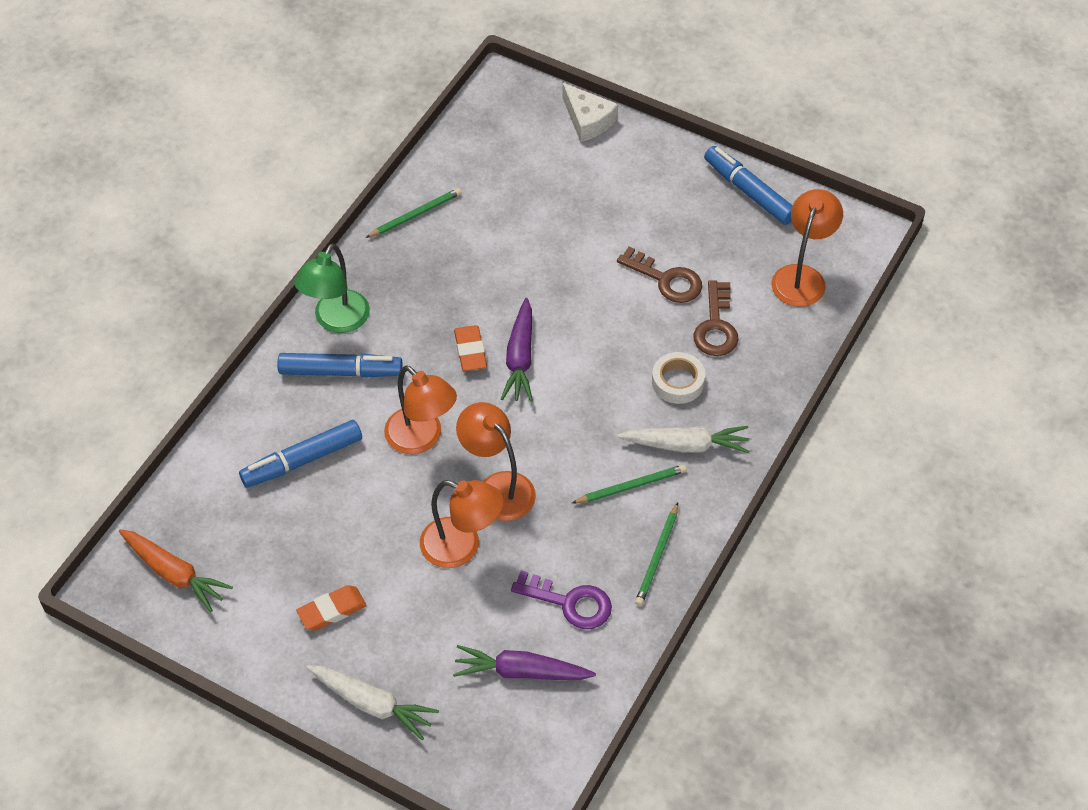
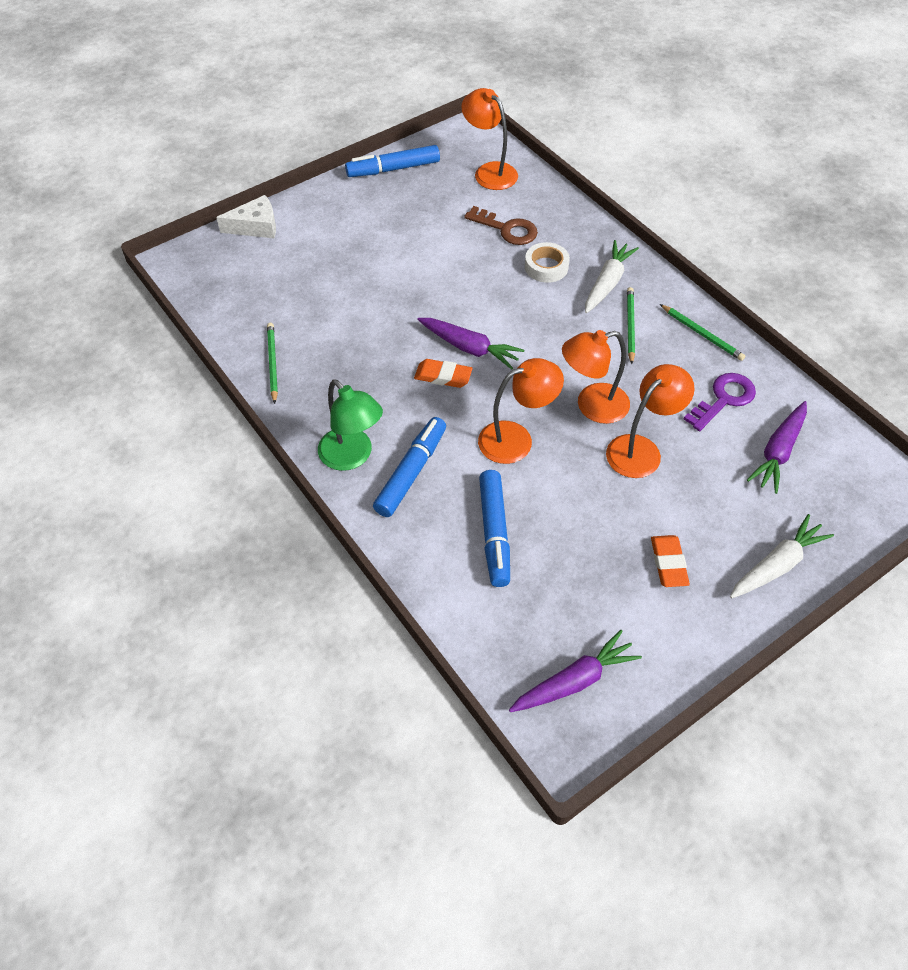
camera: 65 degrees left, 0 degrees up
(174, 573) = (574, 681): orange carrot -> purple carrot
(666, 280) = (446, 239): brown key -> none

